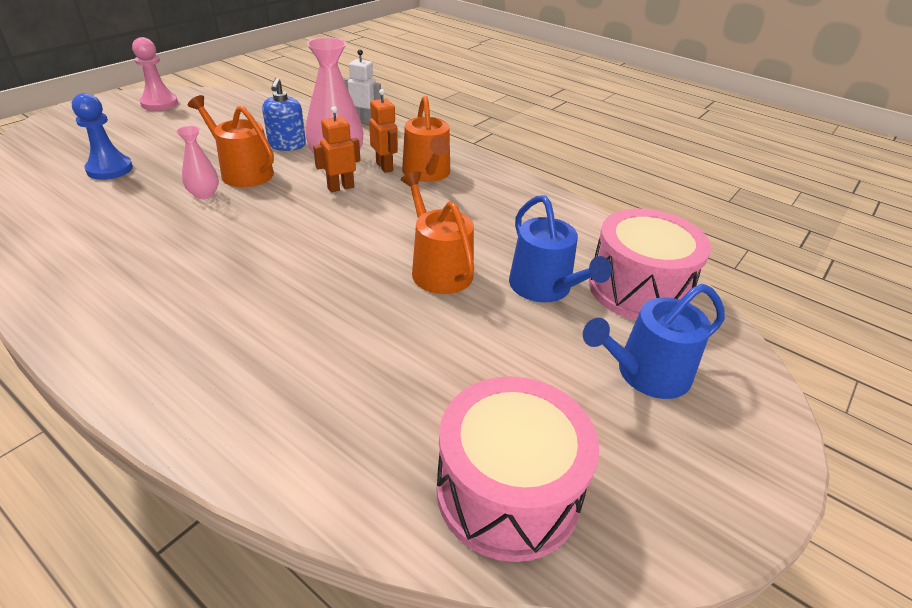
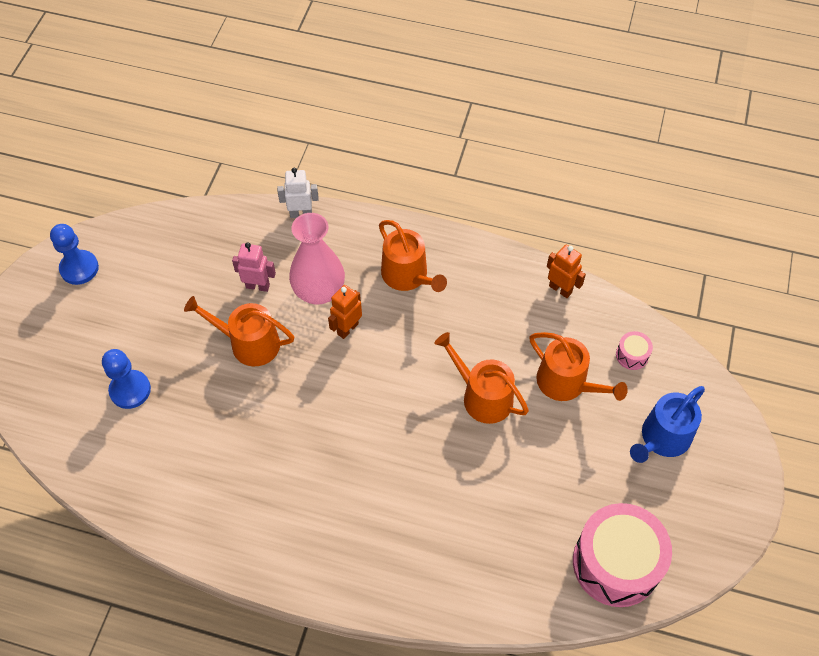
camera: 20 degrees left, 20 degrees up
(159, 103) = (79, 268): pink pawn -> blue pawn
(204, 194) = (241, 387): pink vase -> none
(287, 145) = (258, 286): blue soap dispenser -> pink robot
(384, 167) = (366, 282): orange robot -> orange robot (560, 289)
(544, 288) = (567, 383): blue watering can -> orange watering can
(638, 289) = (632, 355): pink drum -> pink drum, size x0.42

